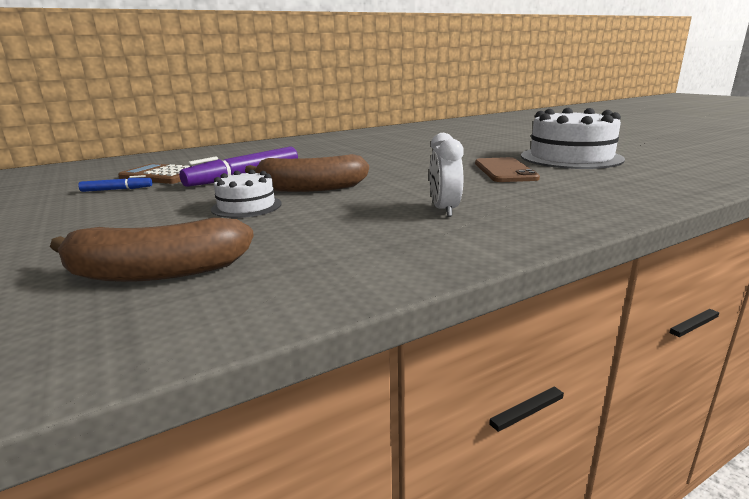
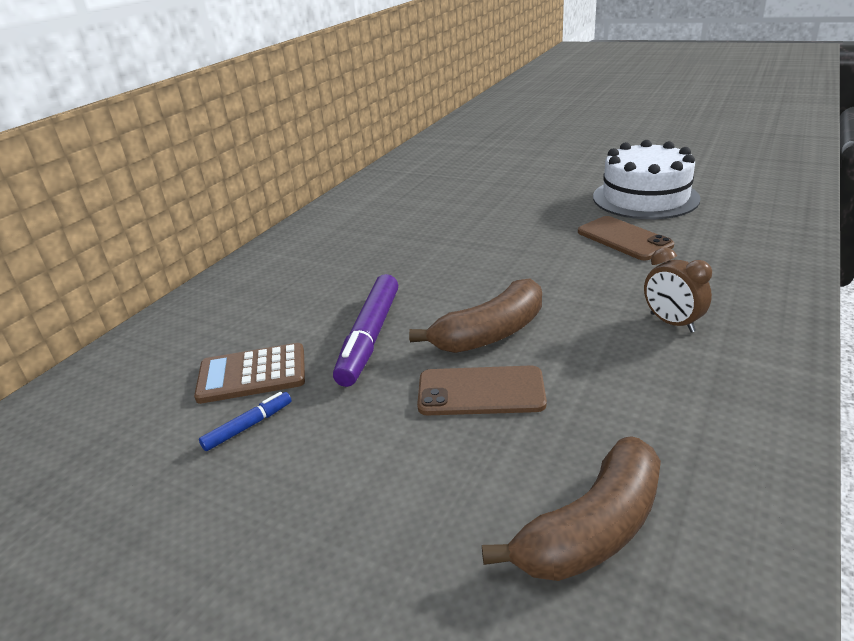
camera: 30 degrees left, 10 degrees up
(246, 206) = (481, 391): white cake -> brown phone
(444, 210) = (672, 323): white clock -> brown clock

